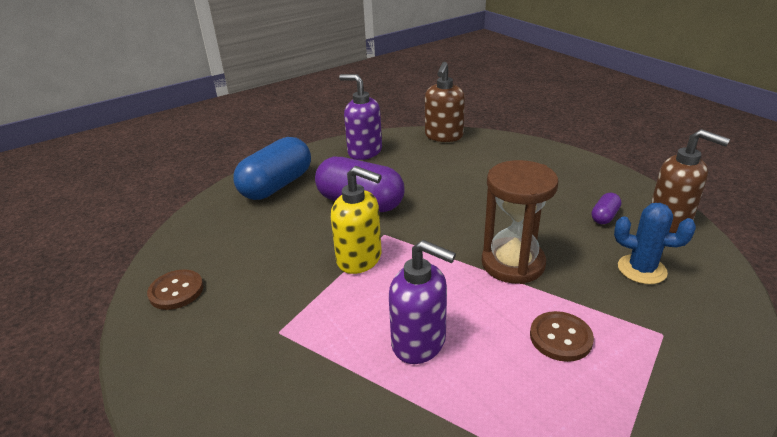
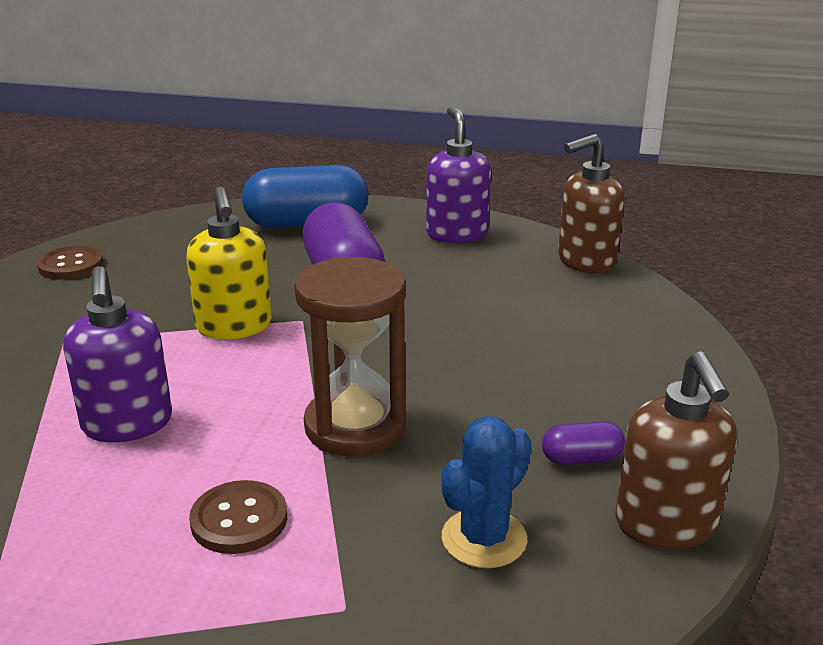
camera: 45 degrees right, 5 degrees down
(641, 269) = (484, 538): blue cactus -> blue cactus turned 60 degrees clockwise

